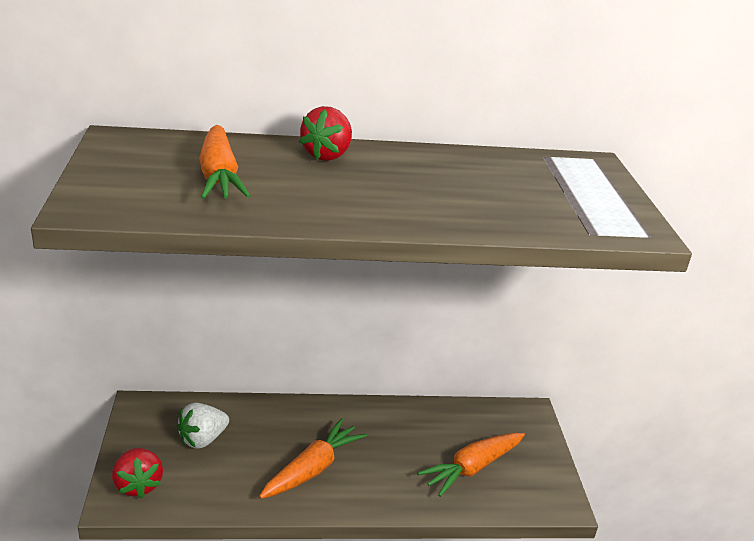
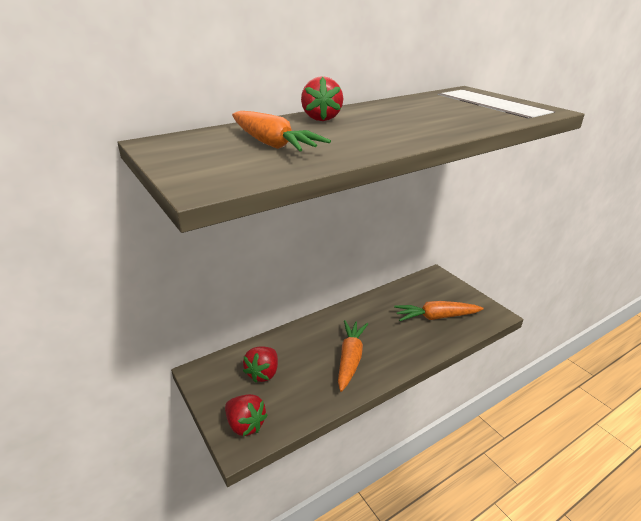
camera: 25 degrees left, 0 degrees up
(202, 439) = (263, 373): white strawberry -> red strawberry
(472, 468) = (436, 317): orange carrot -> orange carrot turned 60 degrees clockwise

